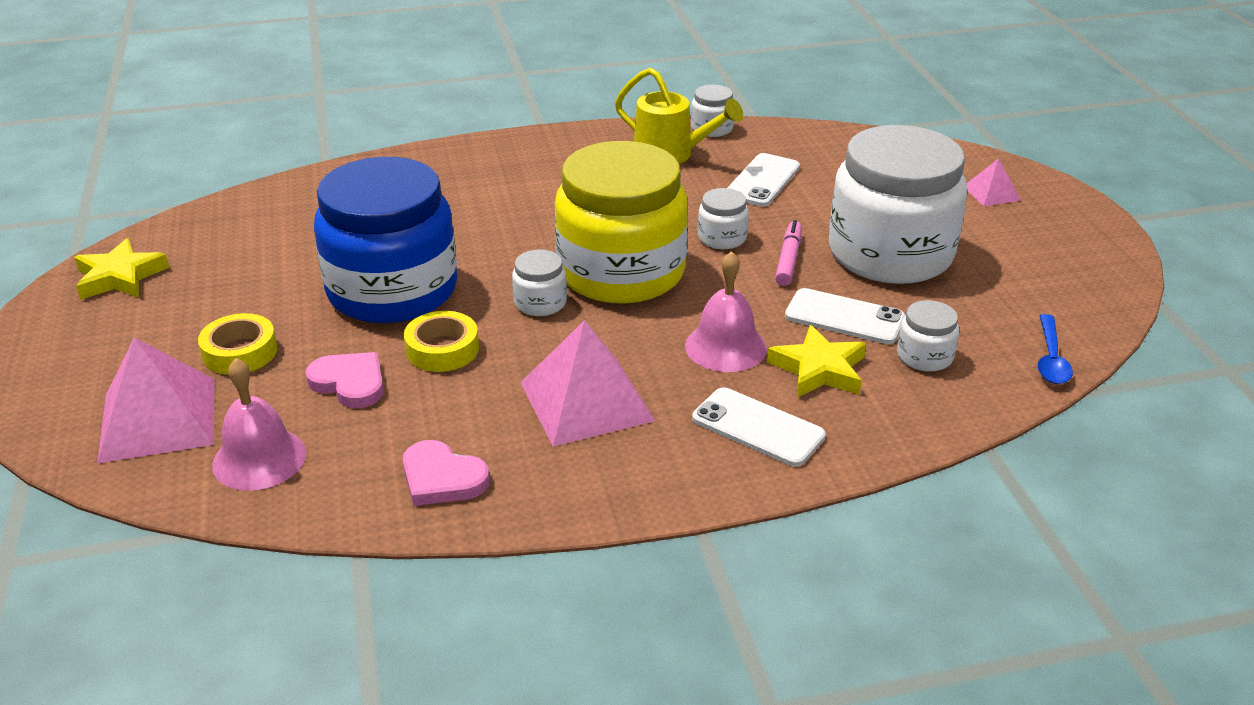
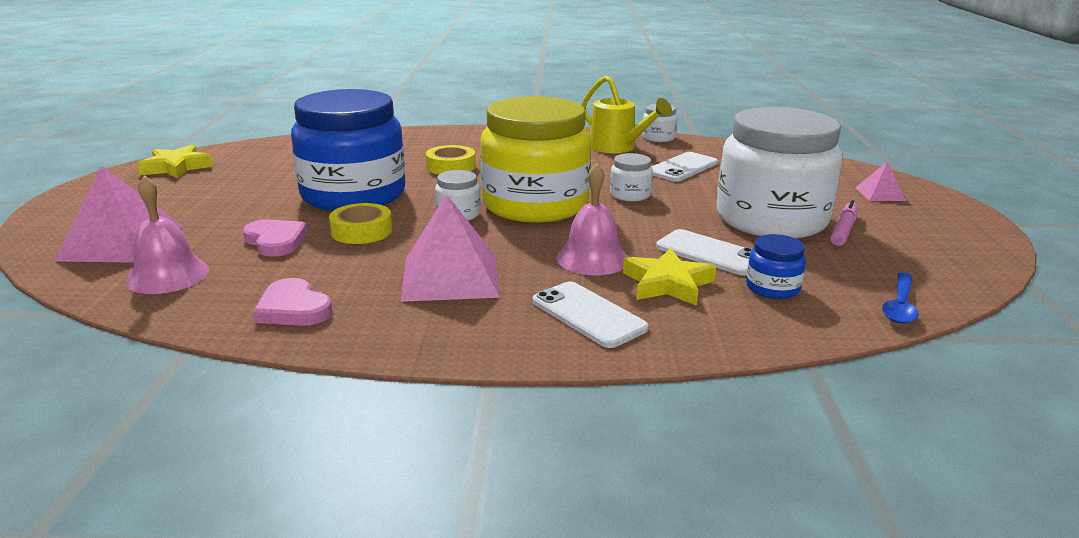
camera: 15 degrees right, 10 degrees down
(240, 352) = (215, 214): yellow tape -> yellow tape (451, 167)
(788, 260) = (678, 213): pink marker -> pink marker (843, 230)
(924, 356) = (772, 288): white jar -> blue jar

